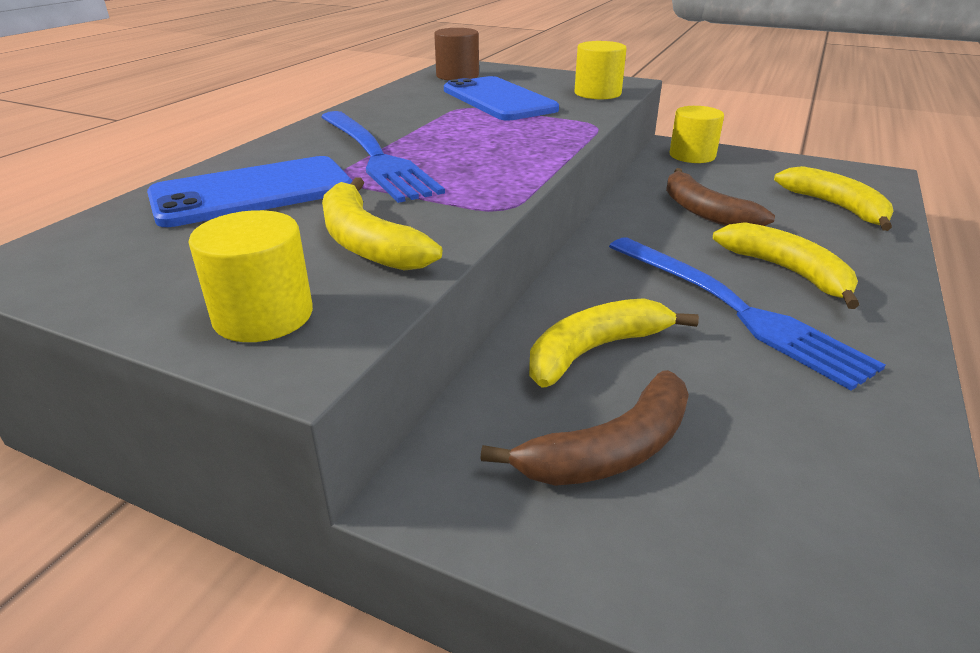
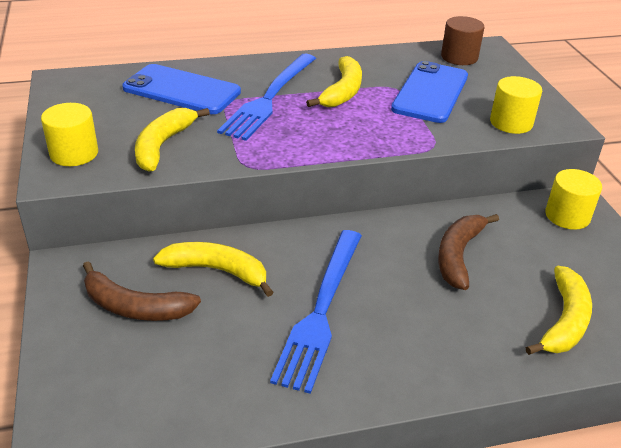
camera: 50 degrees right, 5 degrees up
(787, 271) = (404, 321): yellow banana -> yellow banana (343, 91)

